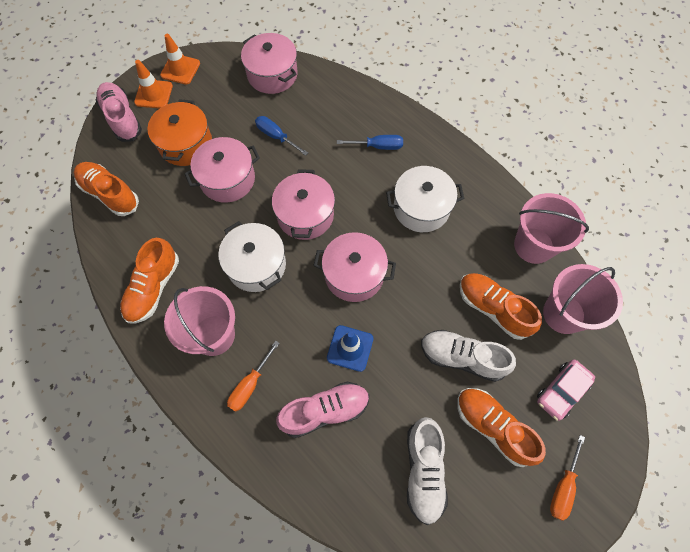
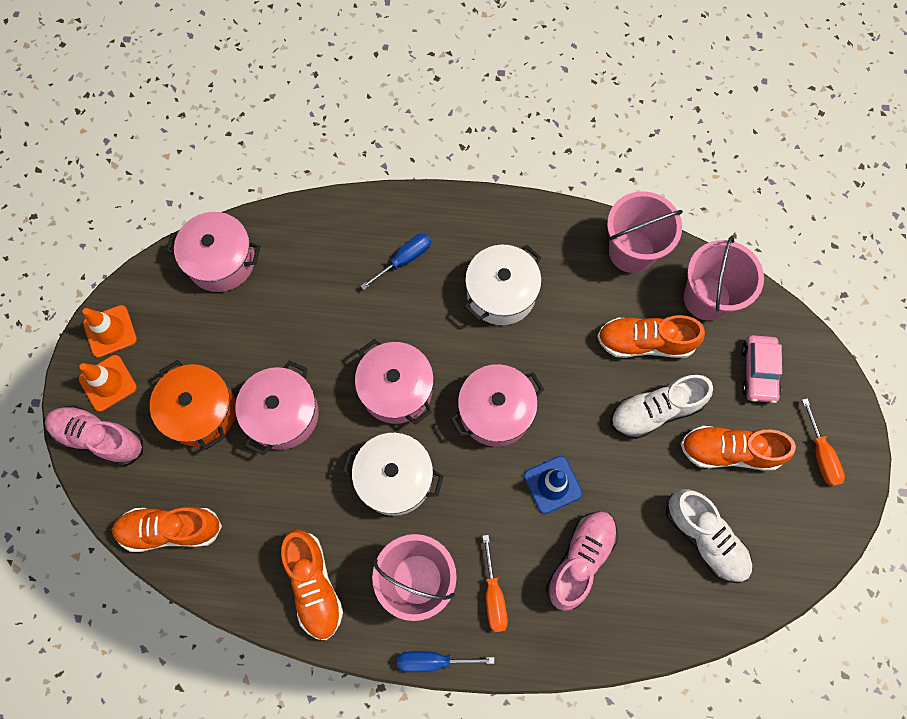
camera: 40 degrees left, 5 degrees up
(276, 136) = (291, 328): blue screwdriver -> blue screwdriver (433, 660)

